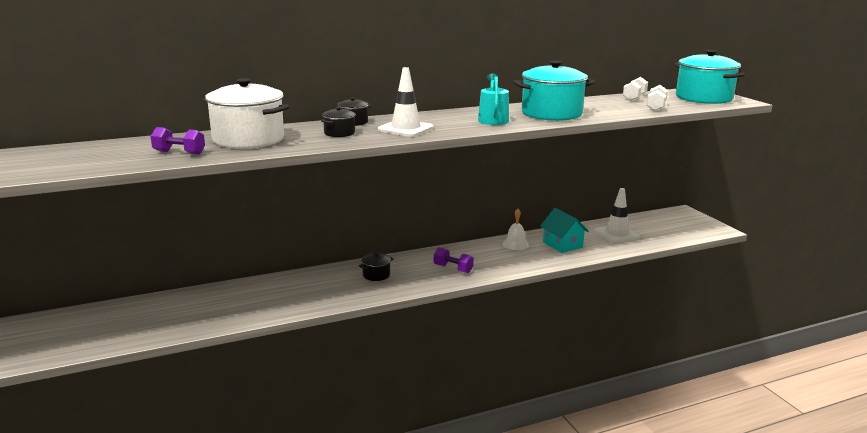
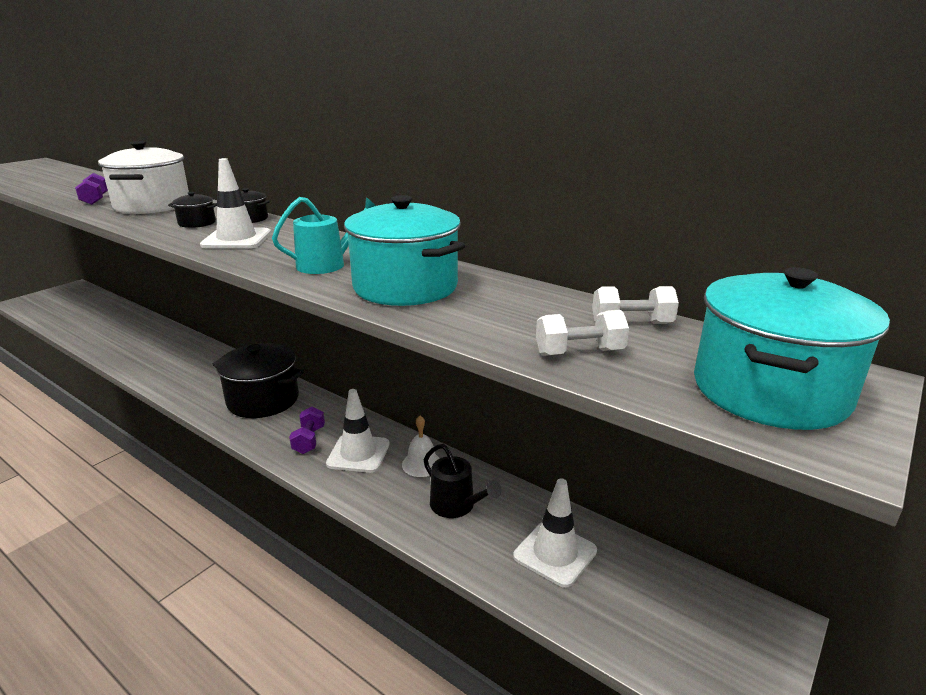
camera: 60 degrees right, 5 degrees up
(376, 275) = (263, 400): black pot -> black pot, size x2.20
(486, 258) = (358, 454): none -> white traffic cone
(562, 245) = (456, 506): turquoise house -> black watering can

